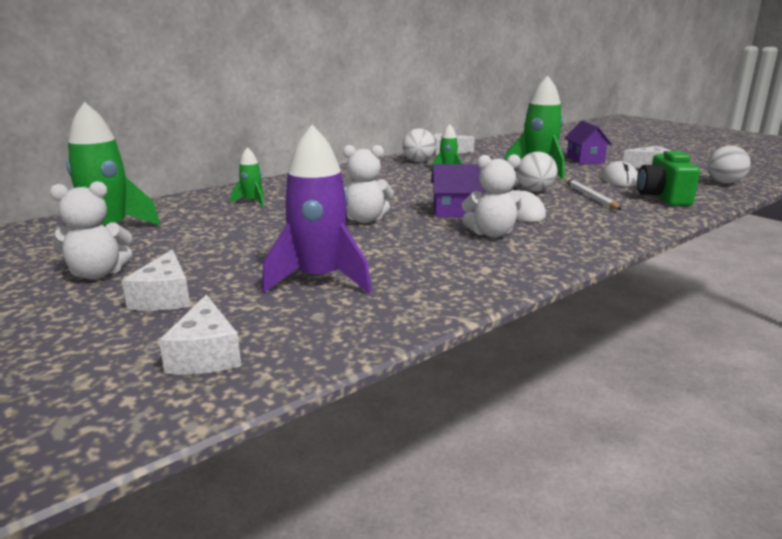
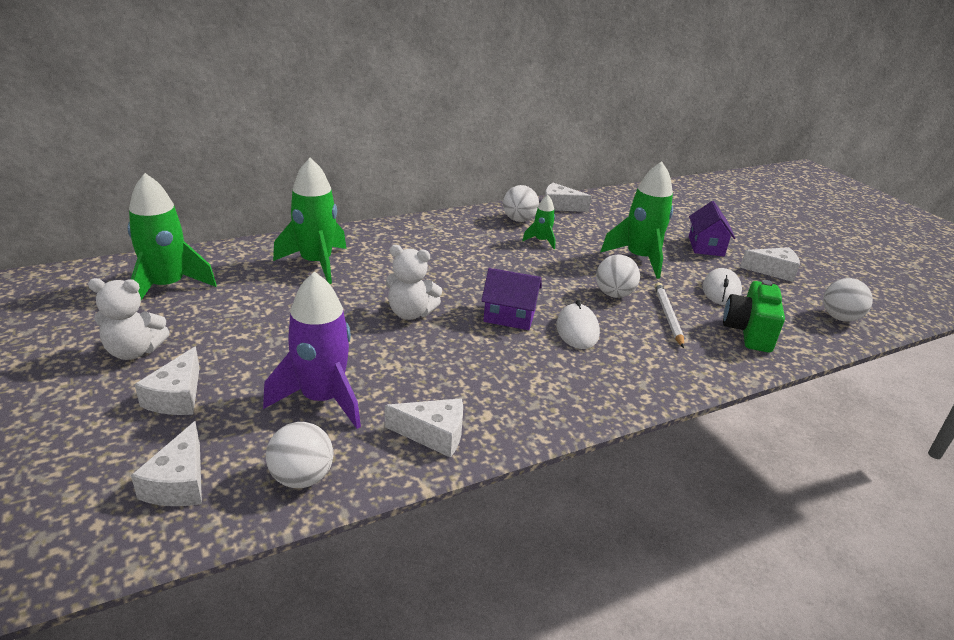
camera: 10 degrees right, 10 degrees up
(252, 202) = (316, 263): green rocket -> green rocket, size x1.99
(337, 332) = (302, 477): none -> white ball
(446, 287) = (433, 434): none -> white cheese
(491, 234) = (524, 360): white teddy bear -> none

